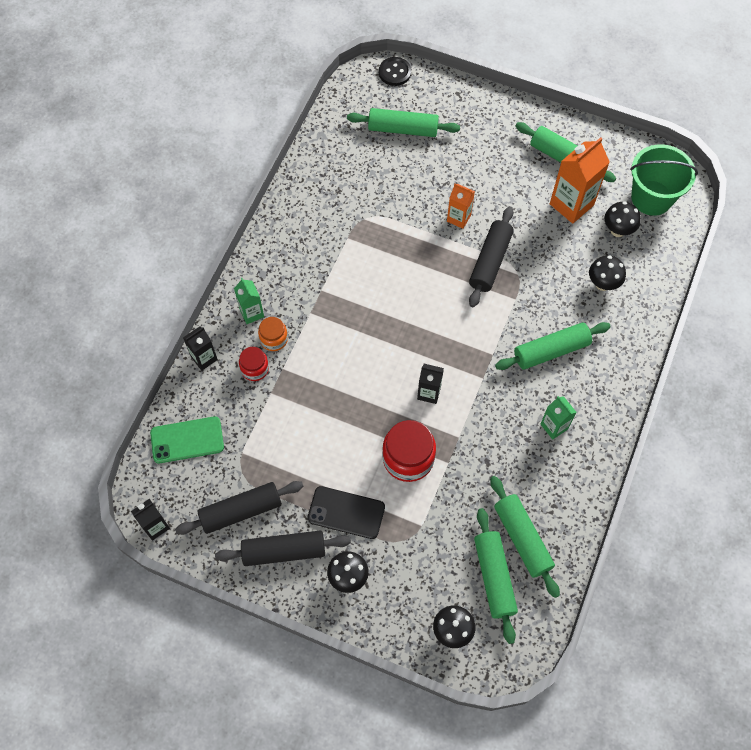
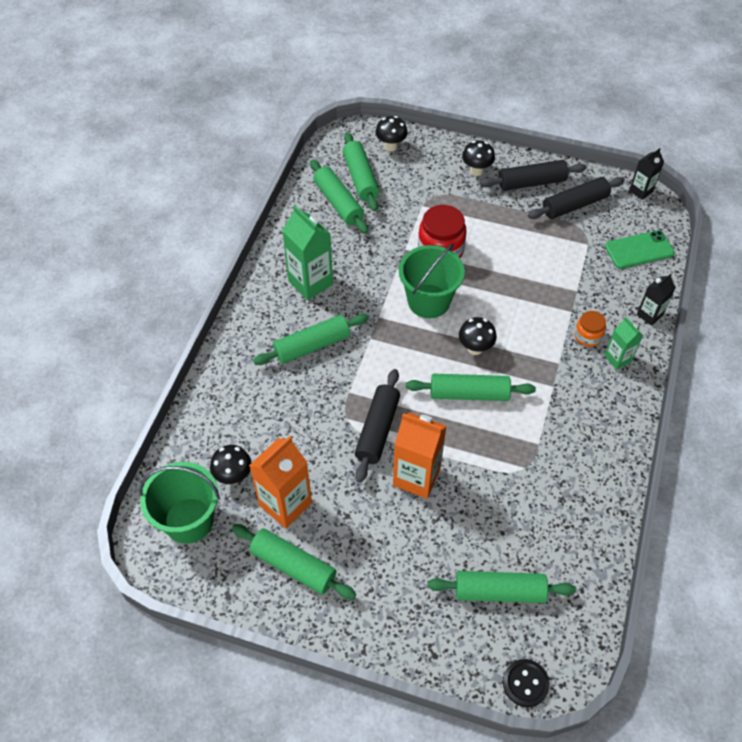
camera: 175 degrees right, 10 degrees down
(255, 369) = (598, 309): red jar -> none
(346, 512) = (487, 210): black phone -> none
(402, 289) = (469, 393): none -> green rolling pin
(429, 393) = (428, 301): black carton -> green bucket
(458, 218) = (416, 477): orange carton -> orange carton, size x1.74
(554, 426) = (310, 282): green carton -> green carton, size x1.74
(602, 284) = (255, 415): black mushroom -> black mushroom (475, 348)

